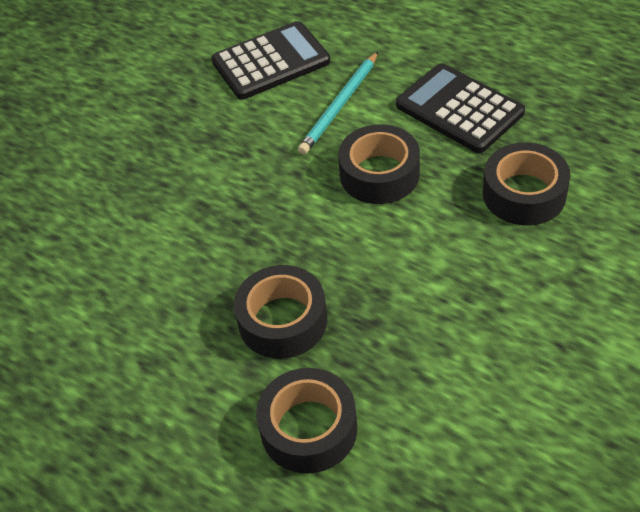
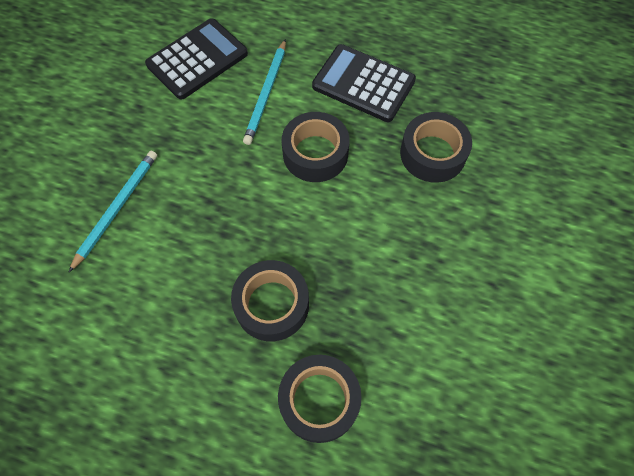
camera: 20 degrees left, 15 degrees up
(138, 198) = (116, 209): none -> turquoise pencil

